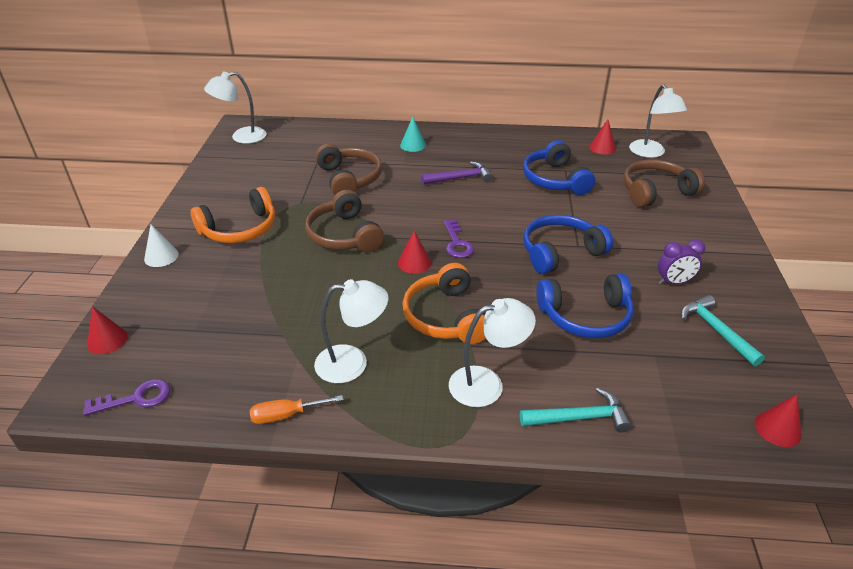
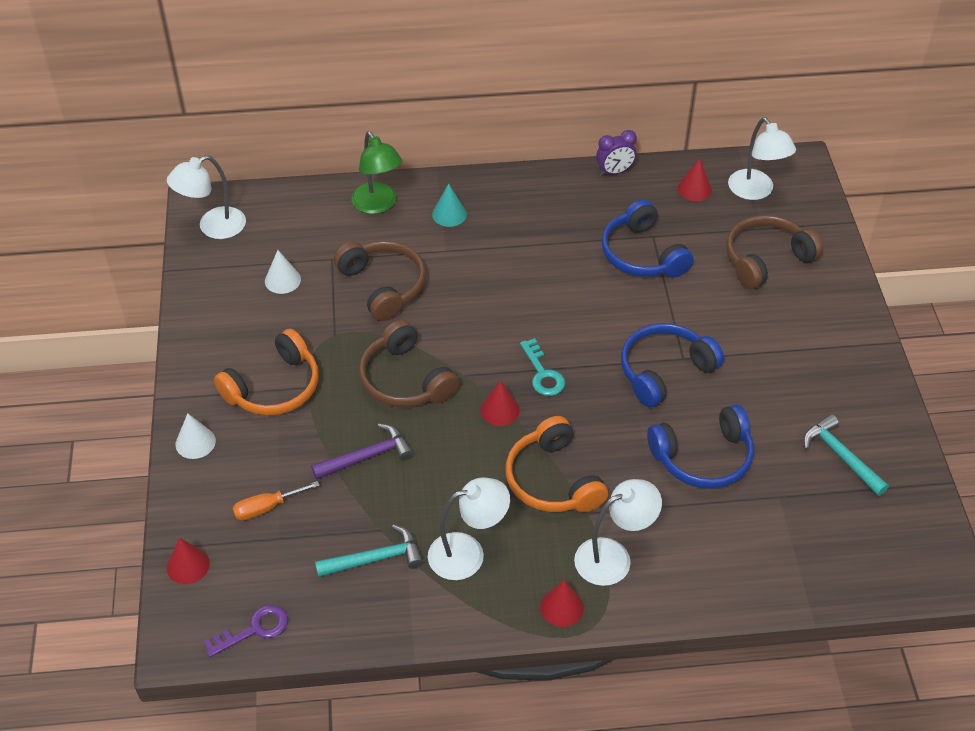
camera: 10 degrees left, 10 degrees up
(276, 169) = (282, 280): none -> white cone
(286, 415) = (418, 624): orange screwdriver -> orange screwdriver (266, 507)
(363, 136) = (378, 205): none -> green lamp
(457, 243) = (543, 373): purple key -> turquoise key
(460, 178) = (524, 266): purple hammer -> purple hammer (367, 456)
(579, 417) = (711, 581): turquoise hammer -> turquoise hammer (376, 558)
(674, 282) = (794, 397): purple clock -> purple clock (614, 172)
(777, 428) = (900, 564): red cone -> red cone (562, 607)

